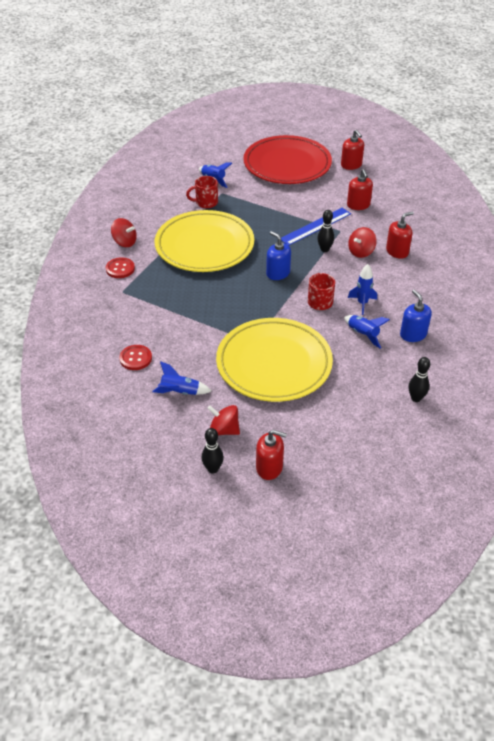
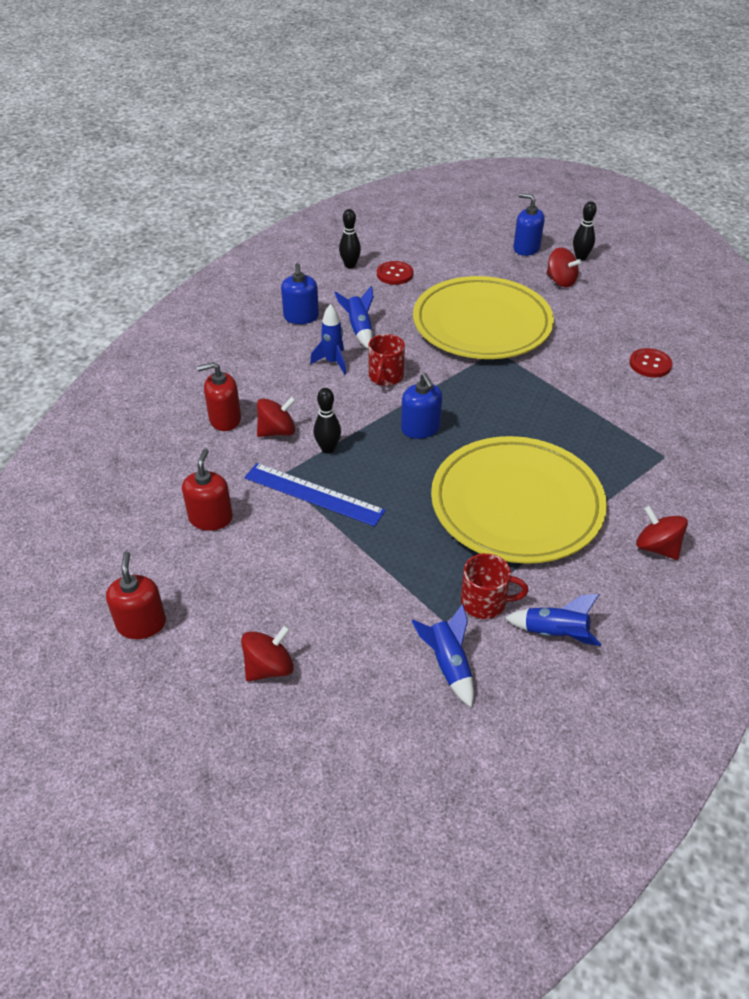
camera: 160 degrees left, 0 degrees up
(120, 269) = (667, 495): red button -> red button (394, 274)
(180, 392) = (600, 320): blue rocket -> blue rocket (555, 634)
(269, 467) = (526, 248): red soap dispenser -> blue soap dispenser
(287, 164) = (269, 667): red plate -> red spinning top
(315, 226) = (313, 494): blue ruler -> blue ruler turned 45 degrees clockwise

